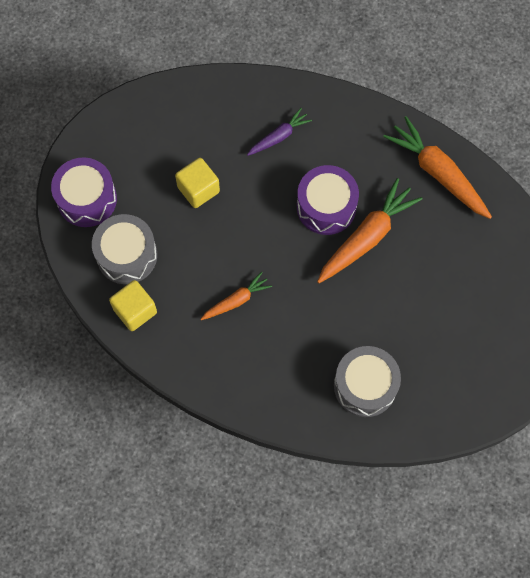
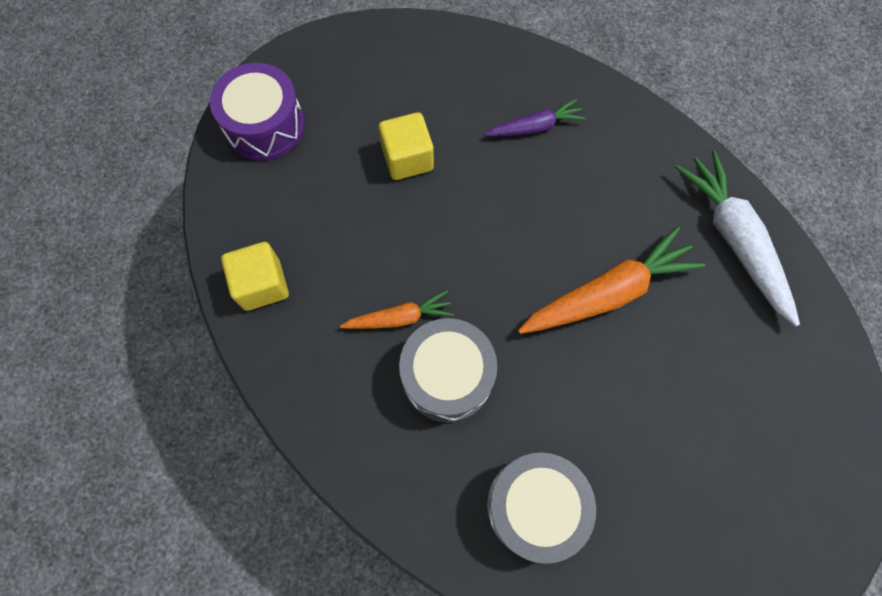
camera: 20 degrees right, 0 degrees up
(127, 255) = (283, 210): grey drum -> grey drum (447, 376)
(326, 207) = (566, 234): purple drum -> none
(437, 172) = (733, 239): orange carrot -> white carrot

